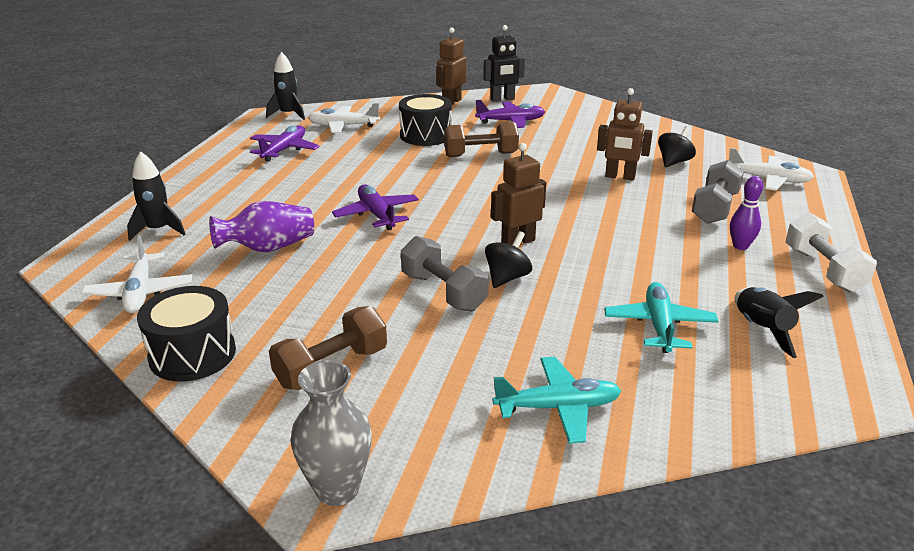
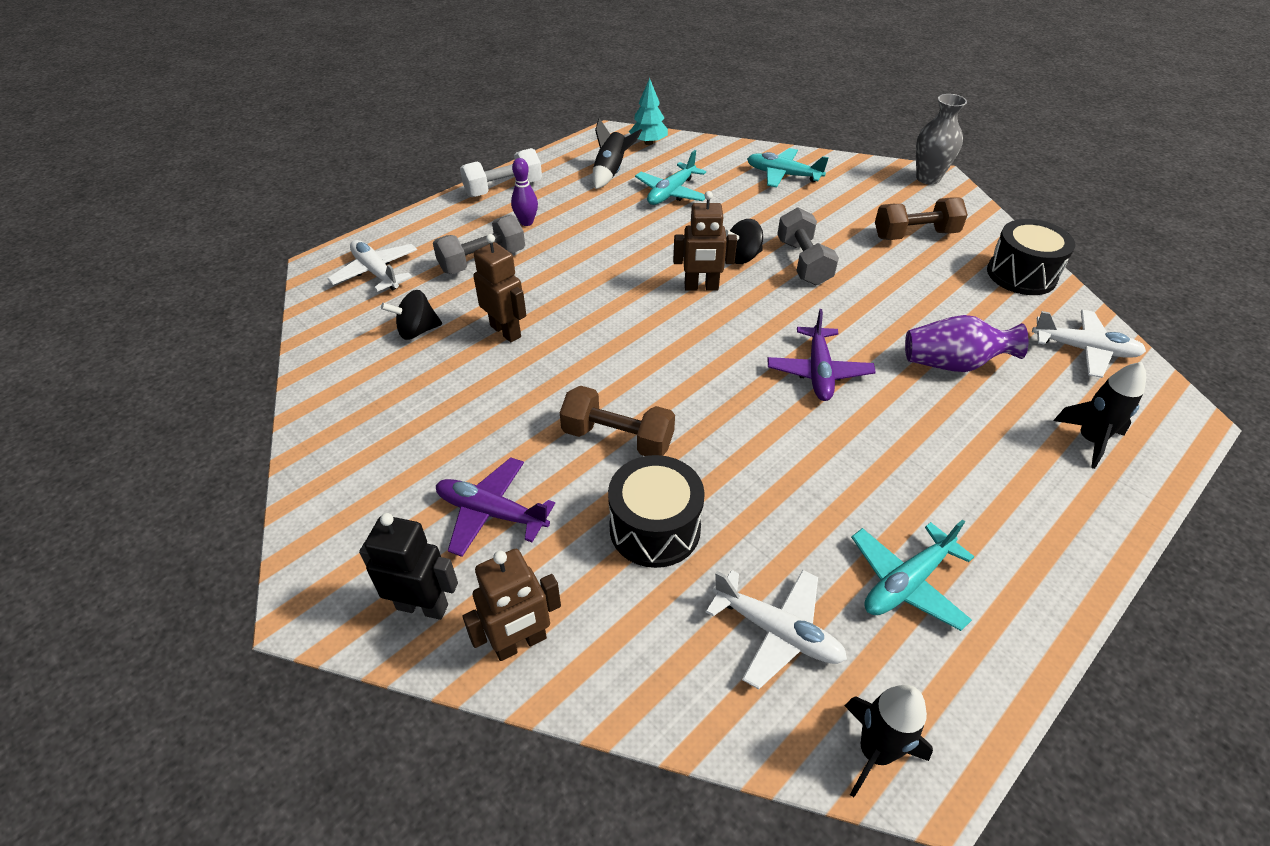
camera: 150 degrees left, 15 degrees up
(140, 292) = (1084, 350): white plane -> white plane turned 90 degrees clockwise
(284, 150) = (906, 583): purple plane -> turquoise plane
(795, 398) = (648, 143): none -> turquoise tree
(823, 270) = (503, 189): white dumbbell -> white dumbbell turned 45 degrees clockwise

